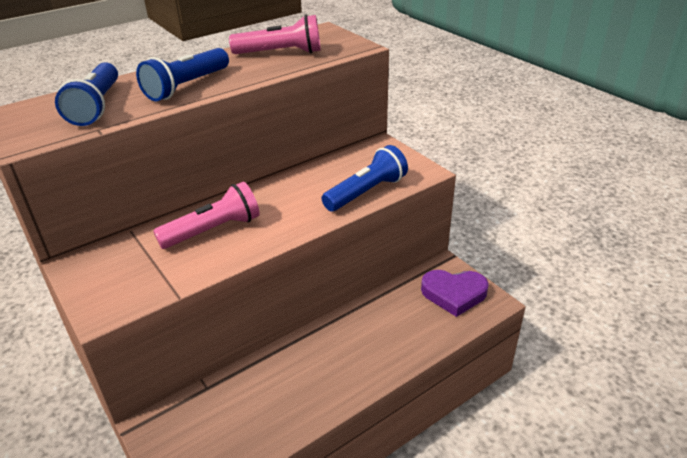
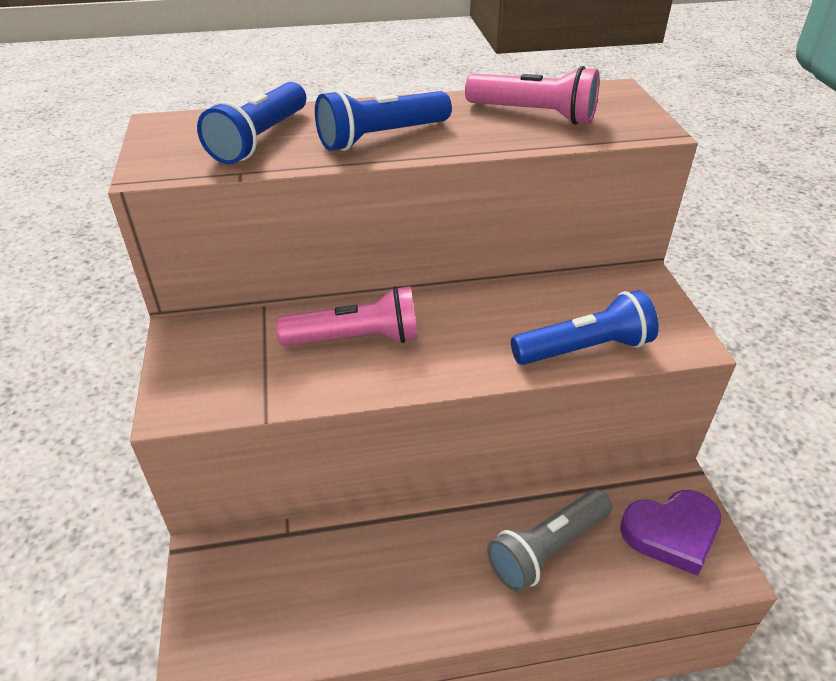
camera: 25 degrees right, 5 degrees up
(386, 330) = (547, 549): none -> grey flashlight
(454, 294) = (671, 533): purple heart -> purple heart turned 45 degrees counterclockwise

